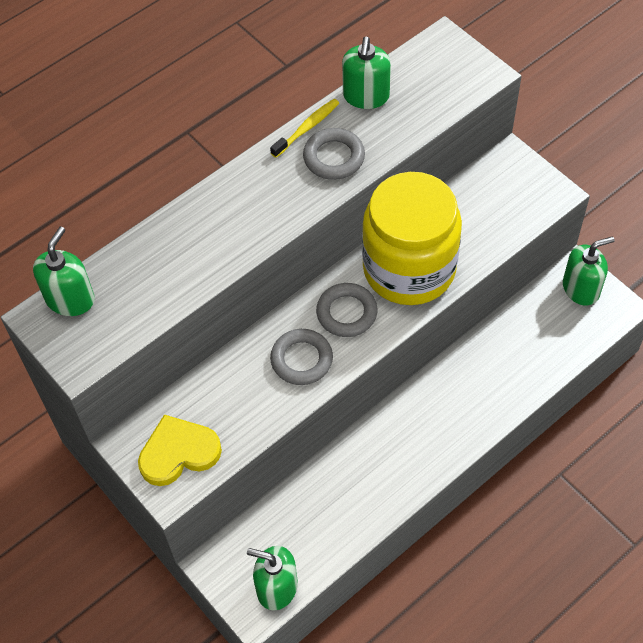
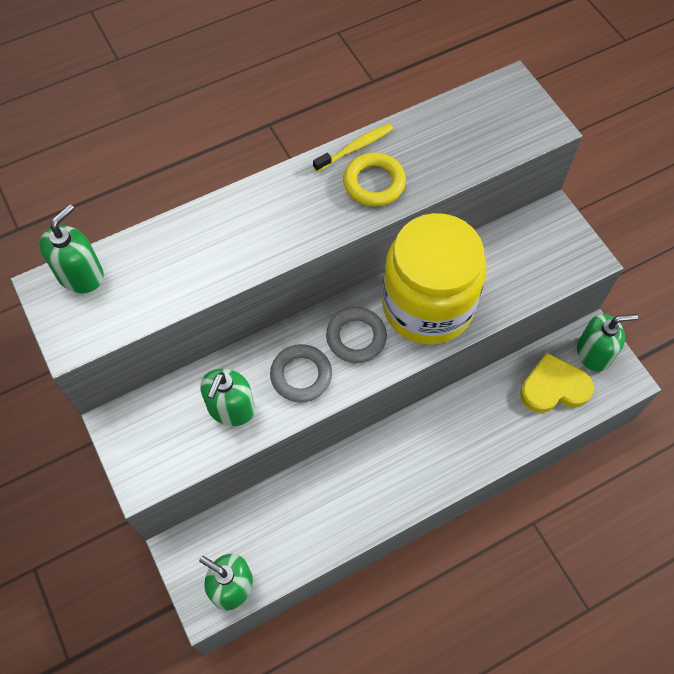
camera: 10 degrees right, 5 degrees up
(178, 453) = (160, 443): yellow heart -> yellow heart (554, 387)
(334, 157) = (374, 183): grey ring -> yellow ring
(366, 96) = (421, 126): green soap dispenser -> green soap dispenser (231, 408)

